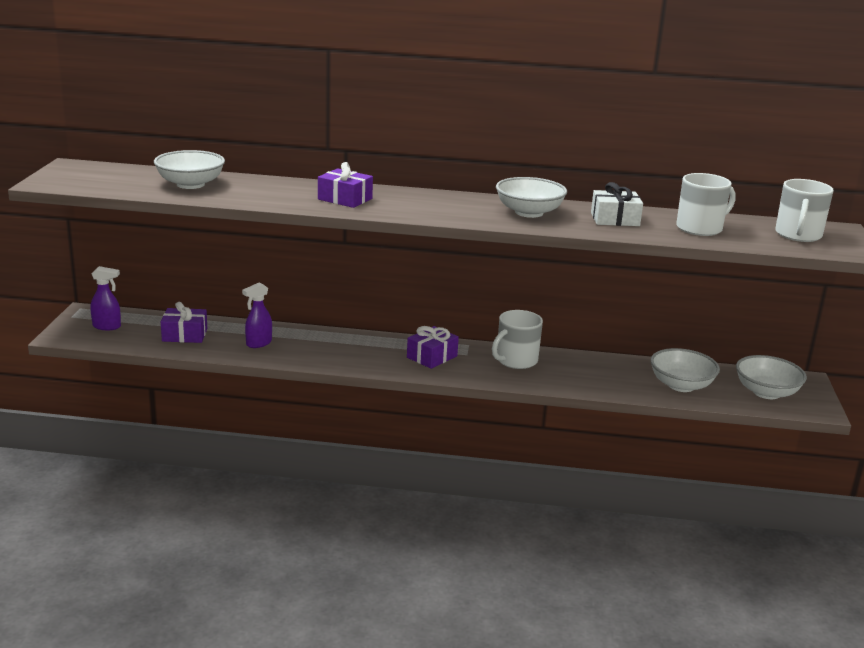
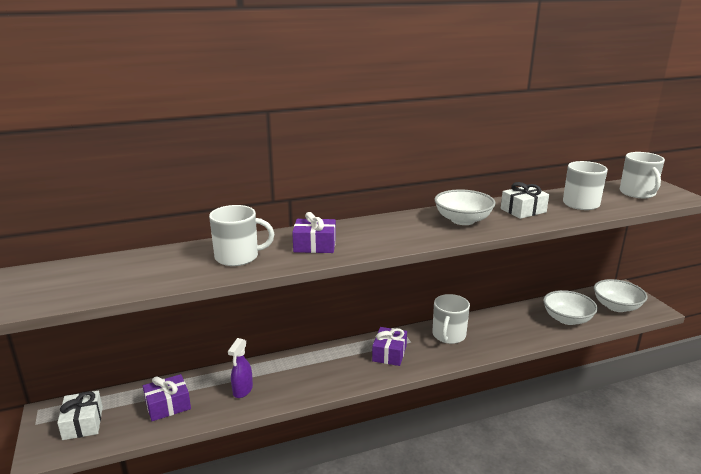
camera: 25 degrees left, 0 degrees up
(107, 326) = (83, 423): purple spray bottle -> white gift
(190, 184) = (160, 267): white bowl -> none
(264, 192) = (238, 257): none -> white mug

